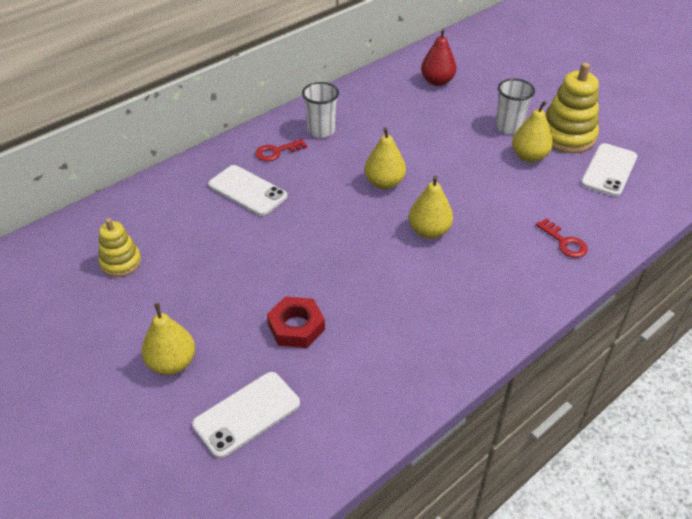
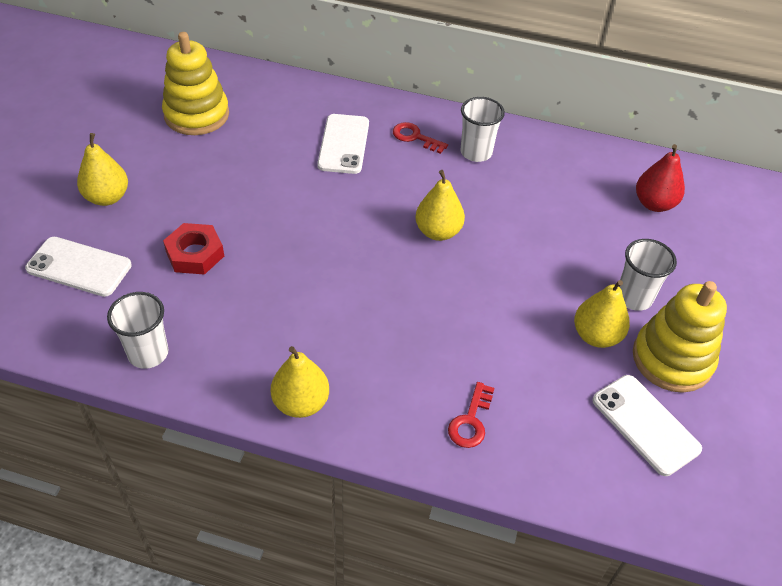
camera: 55 degrees right, 5 degrees up
(121, 262) = (196, 115): yellow stacking toy -> yellow stacking toy, size x1.67
(388, 398) = (148, 353): none -> white cup
(429, 231) = (393, 295): yellow pear -> yellow pear (301, 403)
(609, 170) = (645, 424): white phone -> white phone turned 60 degrees clockwise

